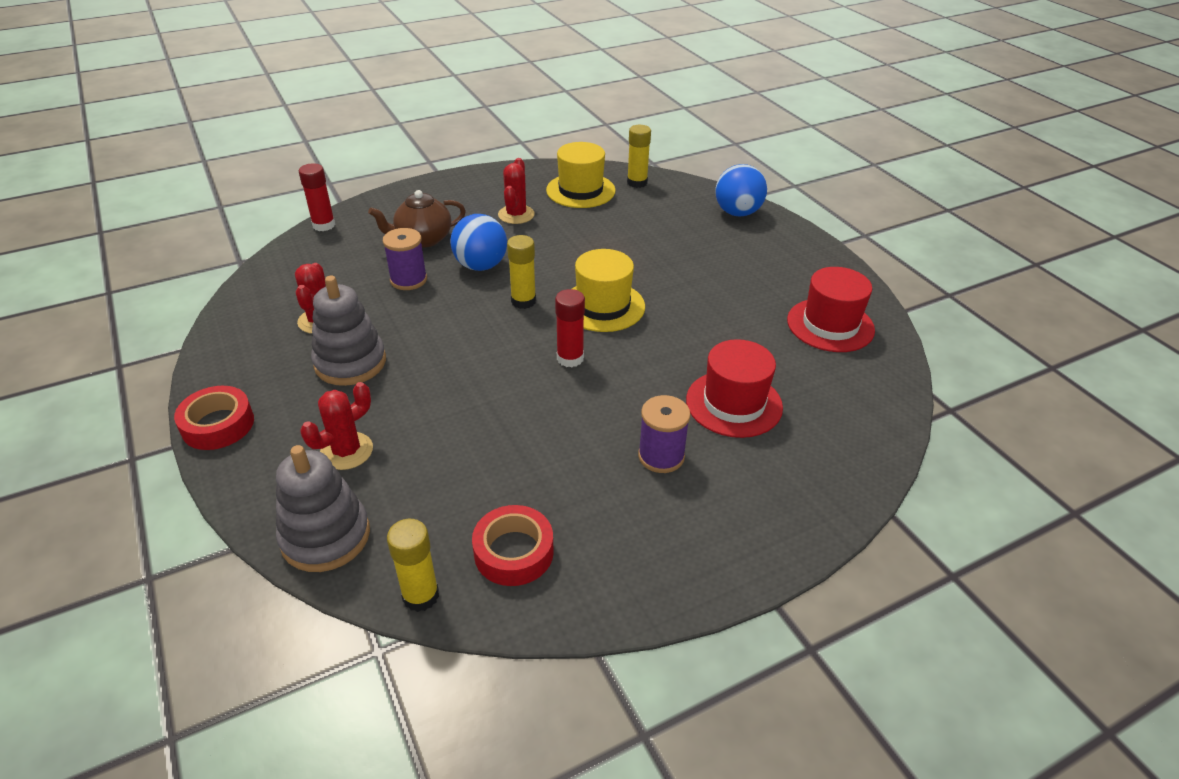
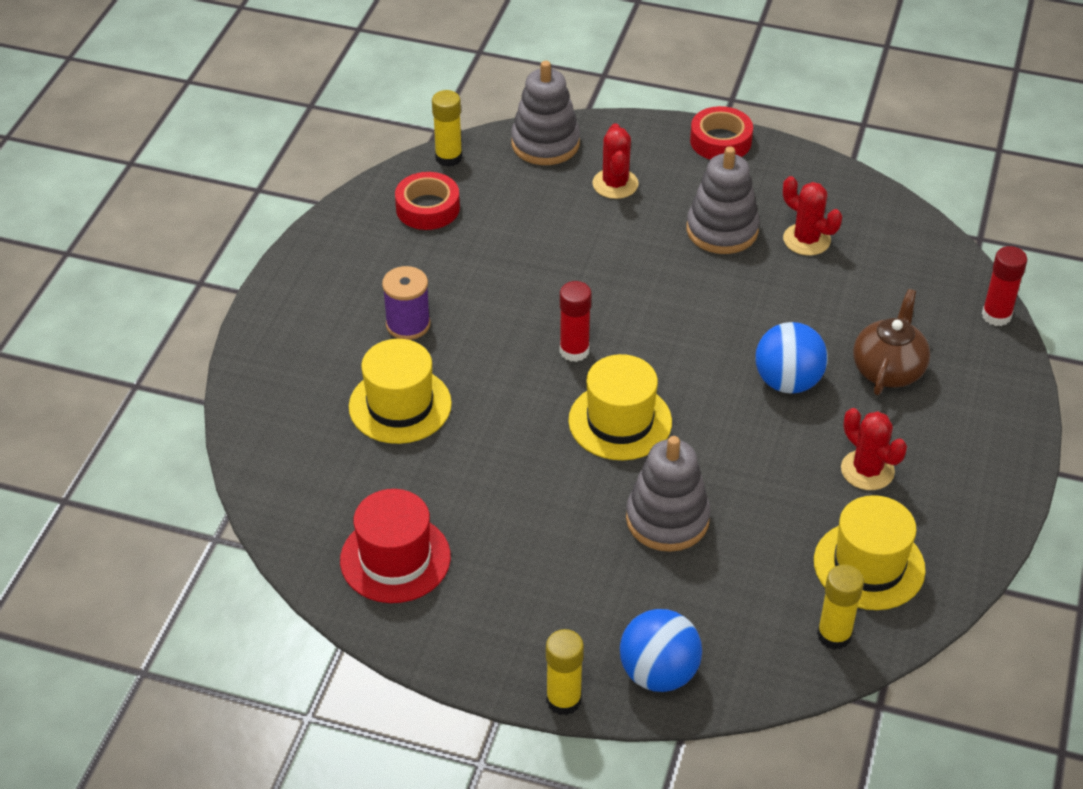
camera: 135 degrees right, 5 degrees up
(408, 280) = (816, 321): purple spool -> none
(523, 301) = (691, 374): yellow glue stick -> yellow glue stick (563, 700)
(647, 254) = (667, 519): none -> grey stacking toy
(734, 403) = (400, 405): red hat -> yellow hat

